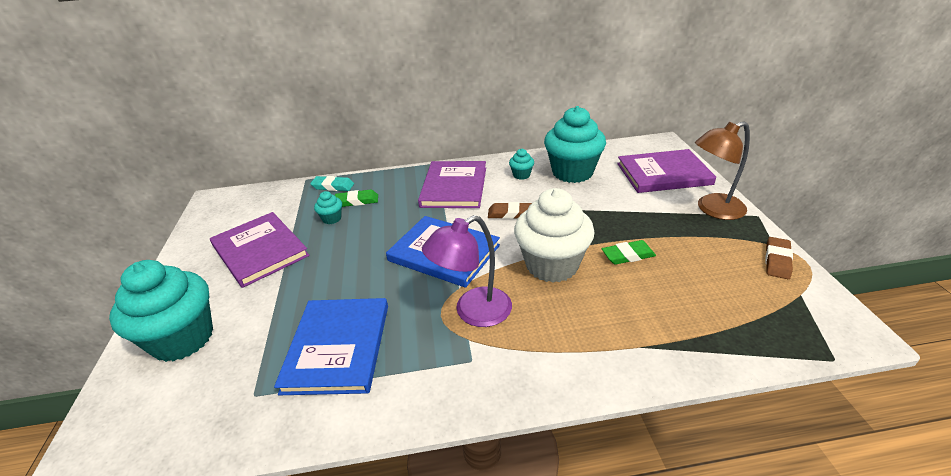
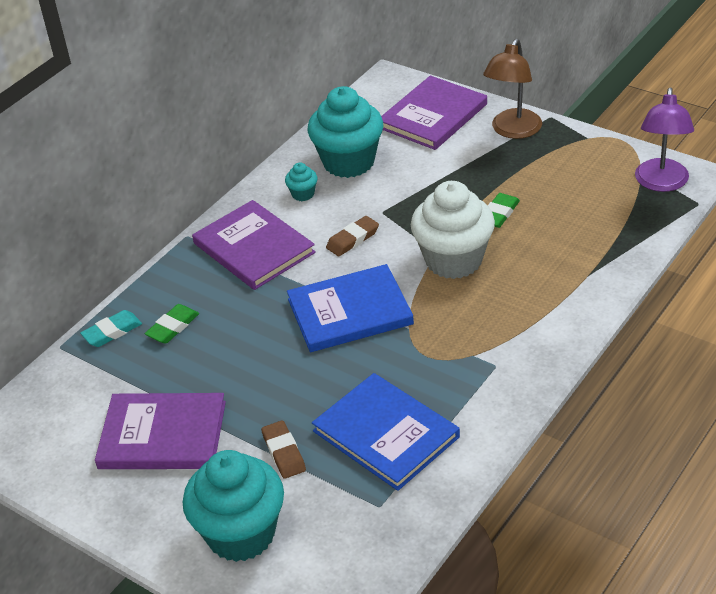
camera: 45 degrees left, 5 degrees up
(332, 219) = (180, 359): turquoise cupcake -> none
(473, 312) = (447, 336): purple lamp -> purple lamp (661, 183)
(777, 260) = (602, 150): brown eraser -> brown eraser (284, 452)

